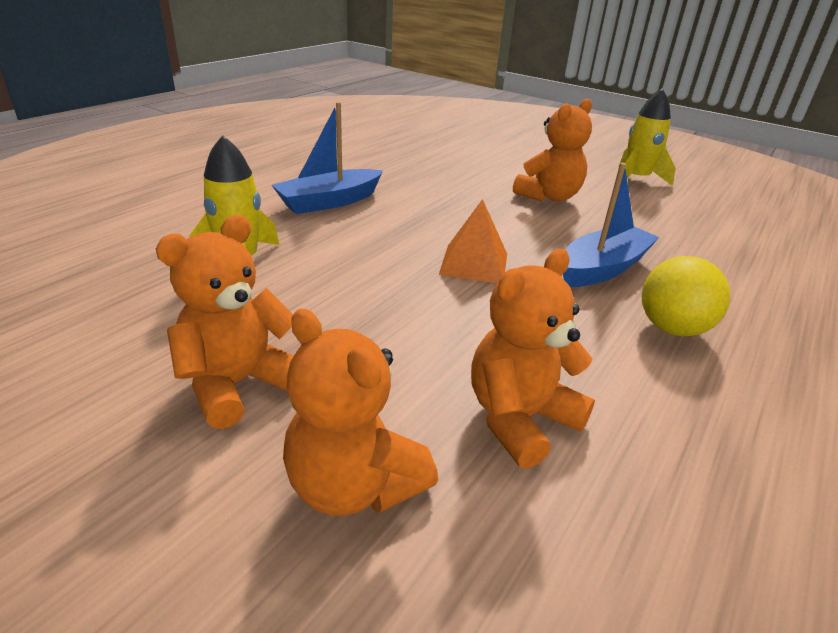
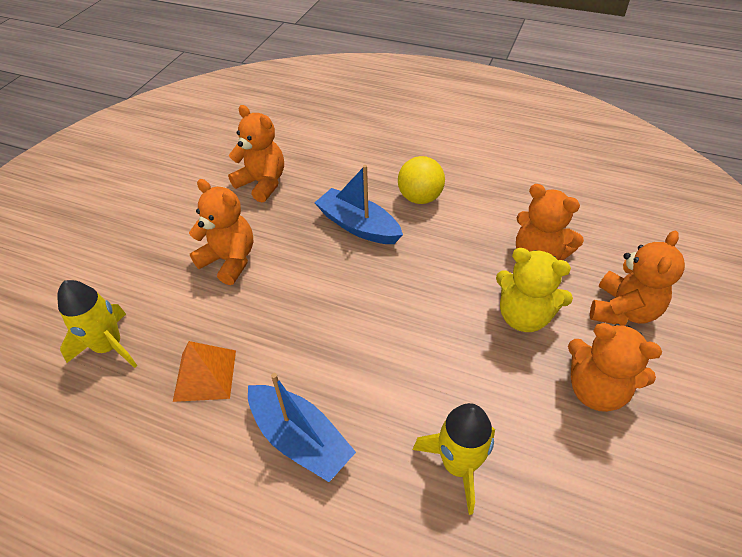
camera: 100 degrees left, 15 degrees up
(397, 359) = (524, 316): none -> yellow teddy bear
(474, 263) = (383, 296): orange pyramid -> orange pyramid (205, 375)
(636, 179) = (169, 203): yellow rocket -> yellow rocket (109, 346)
(680, 223) = (262, 183): none -> orange teddy bear

